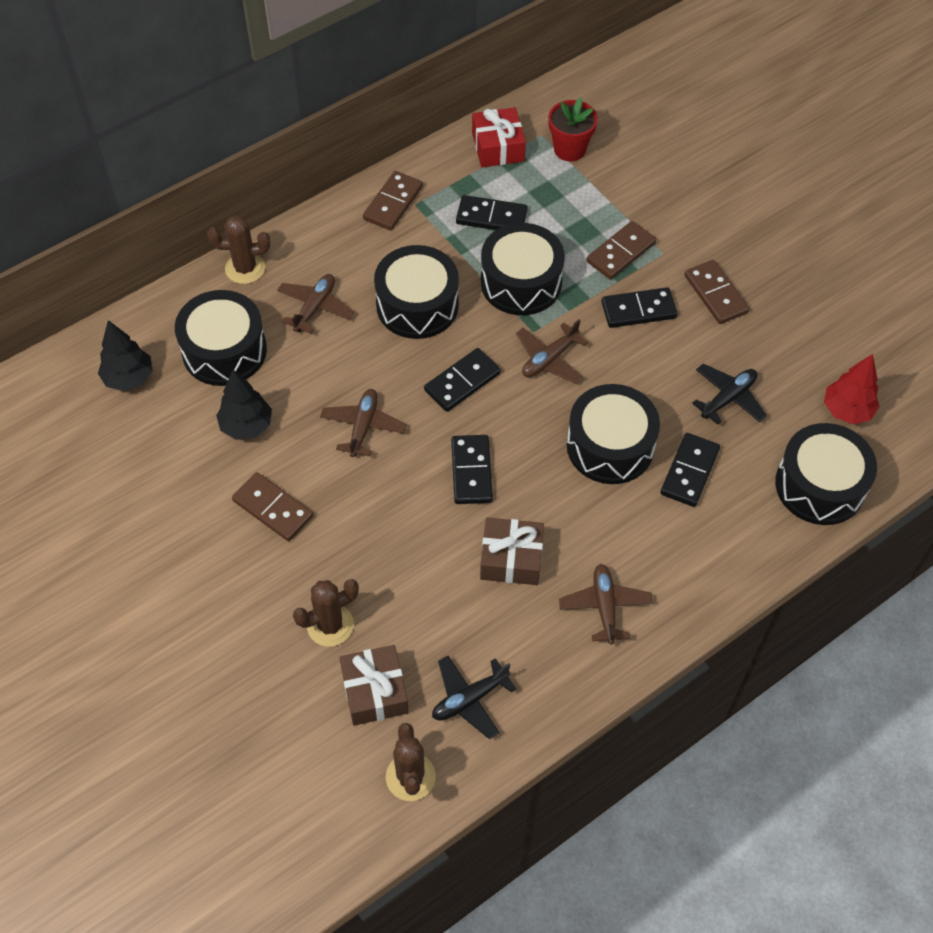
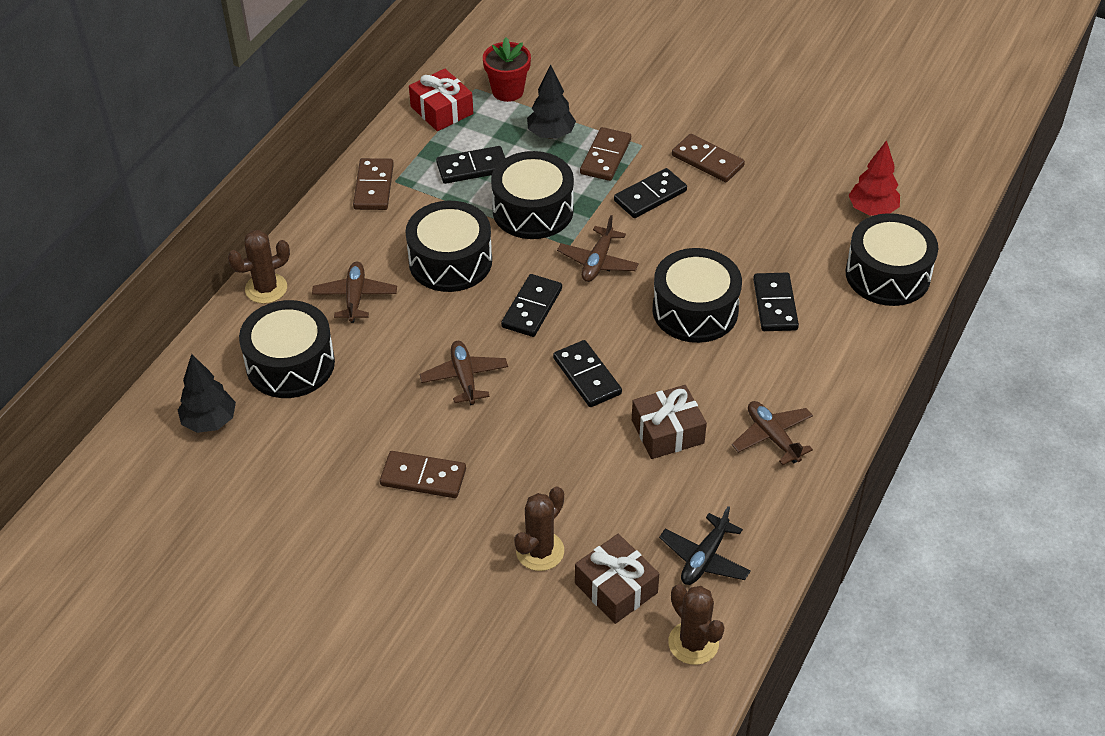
camera: 25 degrees left, 10 degrees down
(246, 426) = (353, 418): black tree -> black tree (551, 134)
(728, 398) = (770, 236): black plane -> none

